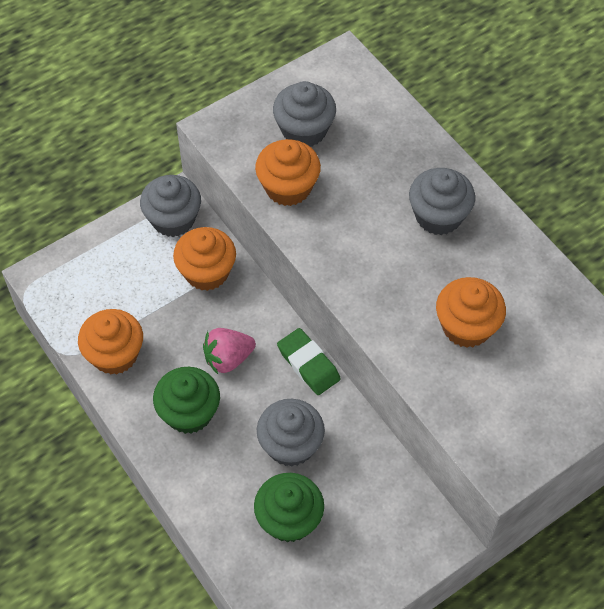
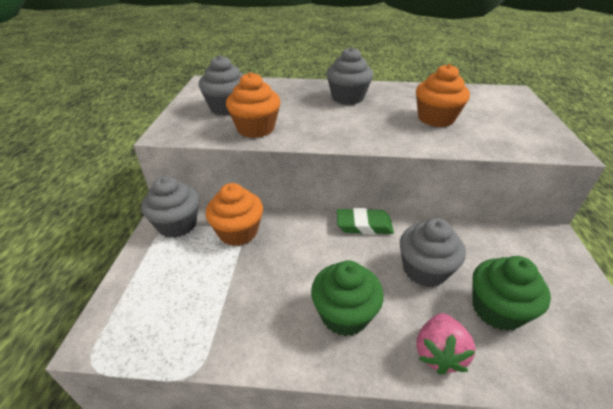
camera: 50 degrees left, 20 degrees down
(115, 354) = (237, 332): orange cupcake -> none
(228, 358) = (318, 261): pink strawberry -> pink strawberry (438, 353)

